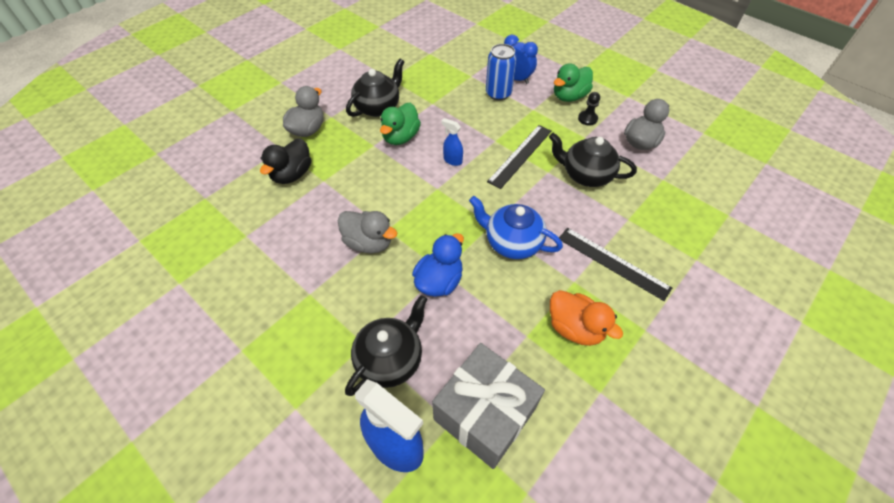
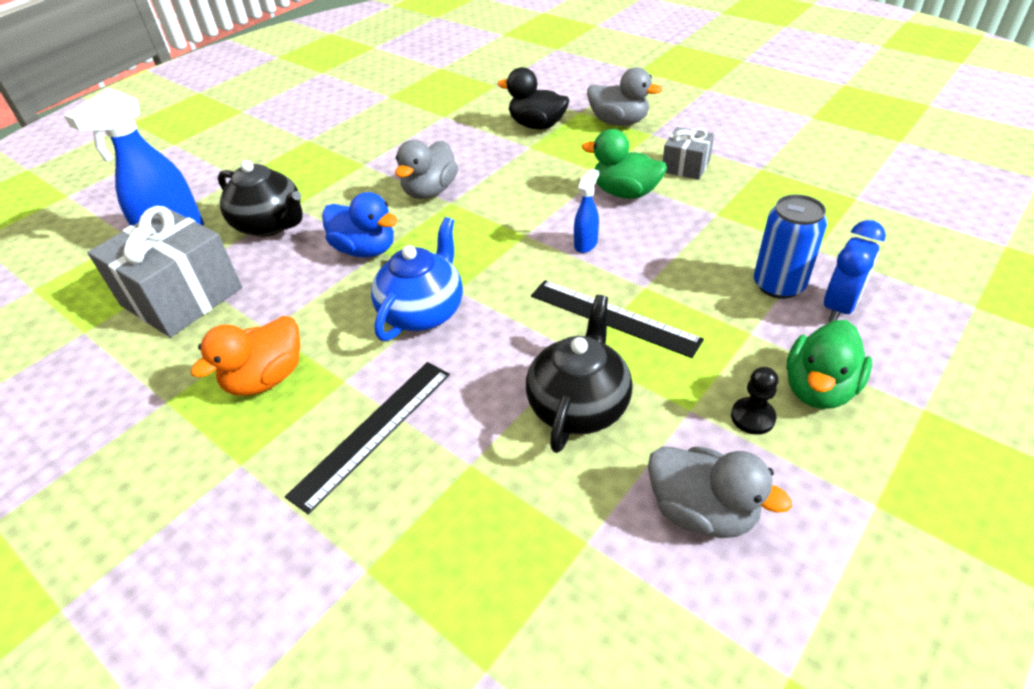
camera: 90 degrees right, 10 degrees down
(378, 107) = (685, 166): black teapot -> grey gift
(569, 96) = (818, 389): green duck -> green duck turned 105 degrees counterclockwise

